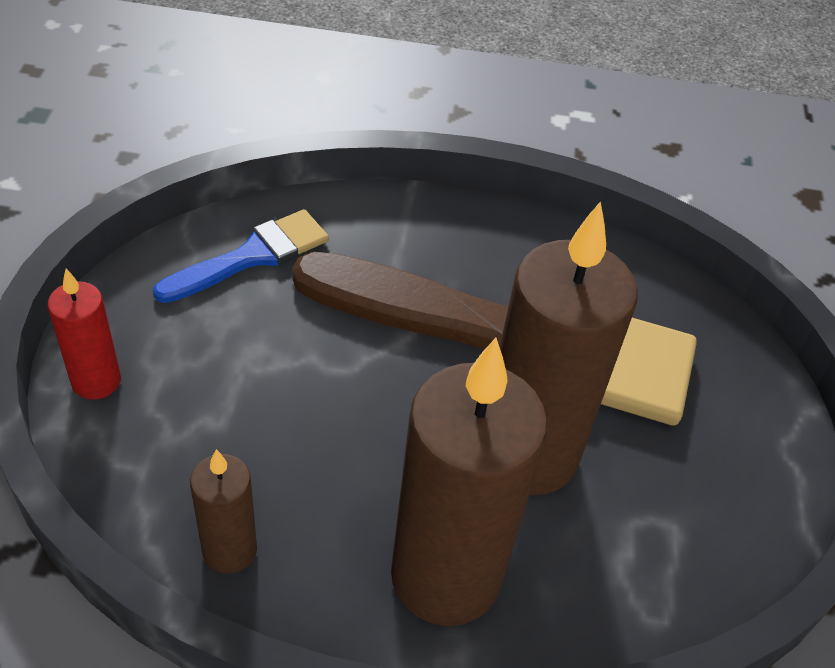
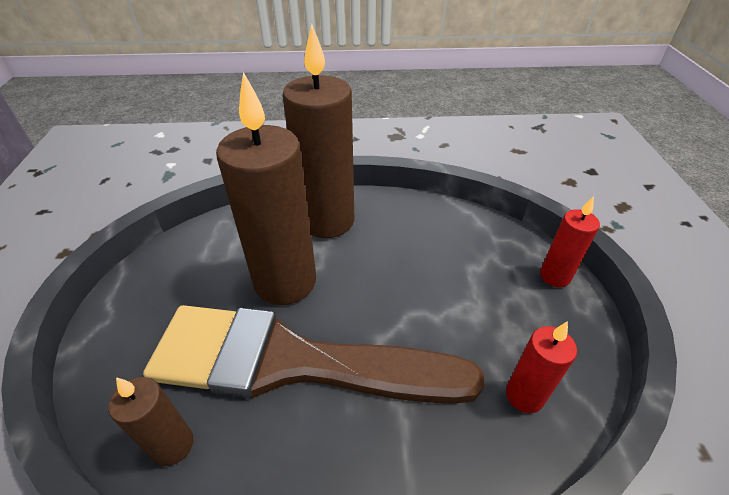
camera: 175 degrees right, 5 degrees down
(229, 550) = (432, 215): brown candle -> brown candle (173, 445)
(252, 256) = (524, 395): blue brush -> red candle

